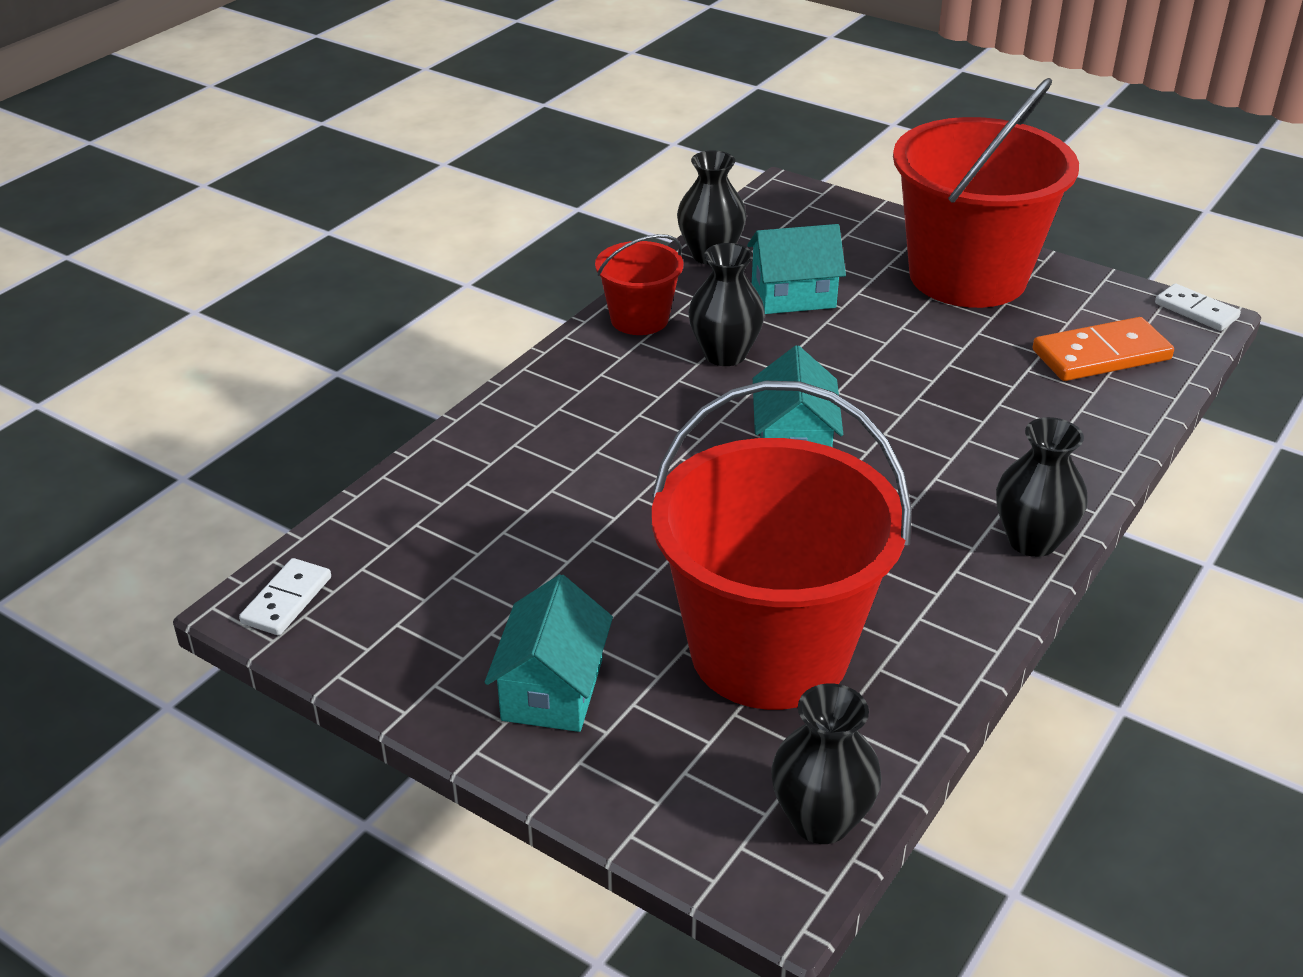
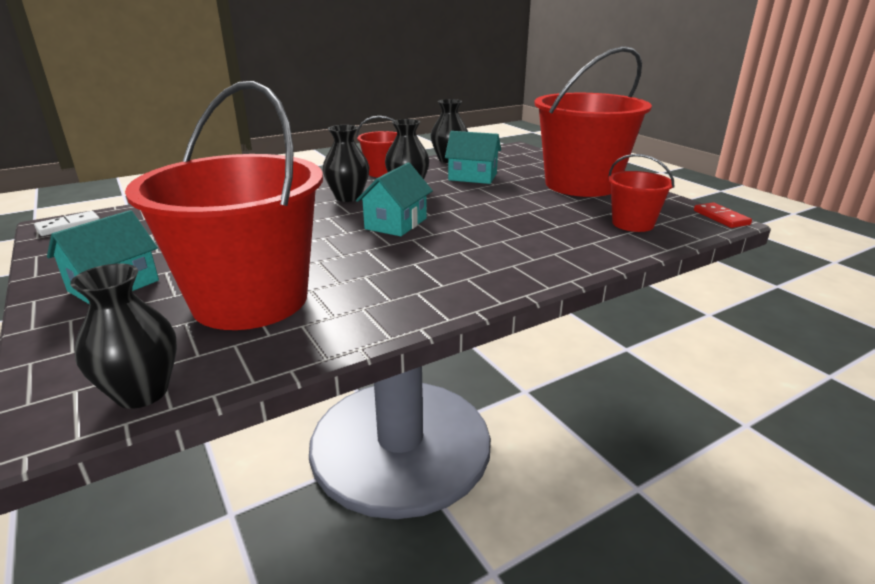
camera: 25 degrees right, 10 degrees down
(1032, 540) = (486, 290): black vase -> black vase (348, 197)
(1101, 355) = (632, 224): orange domino -> red bucket
(1196, 311) = (721, 217): white domino -> red domino

